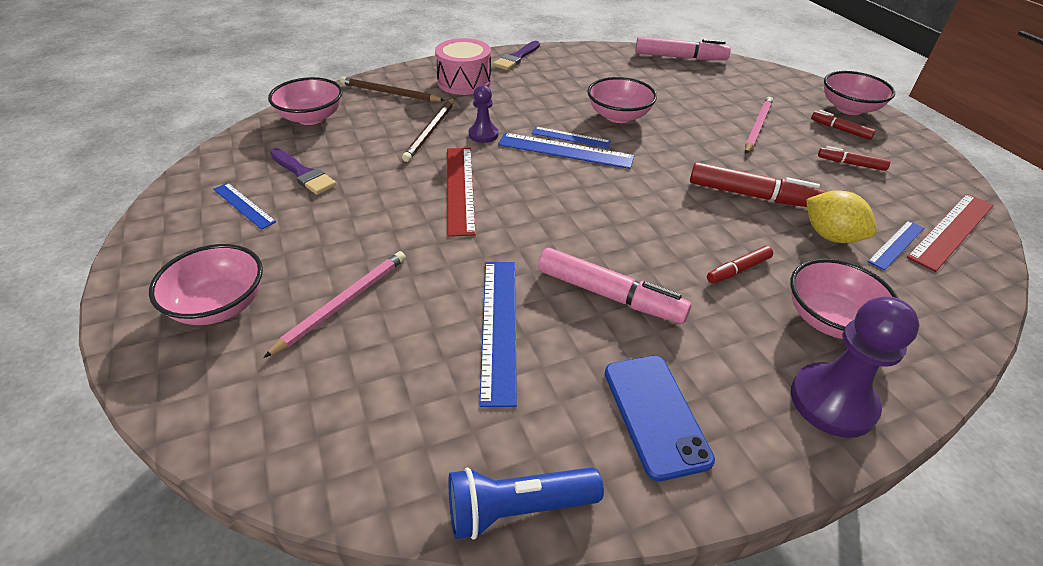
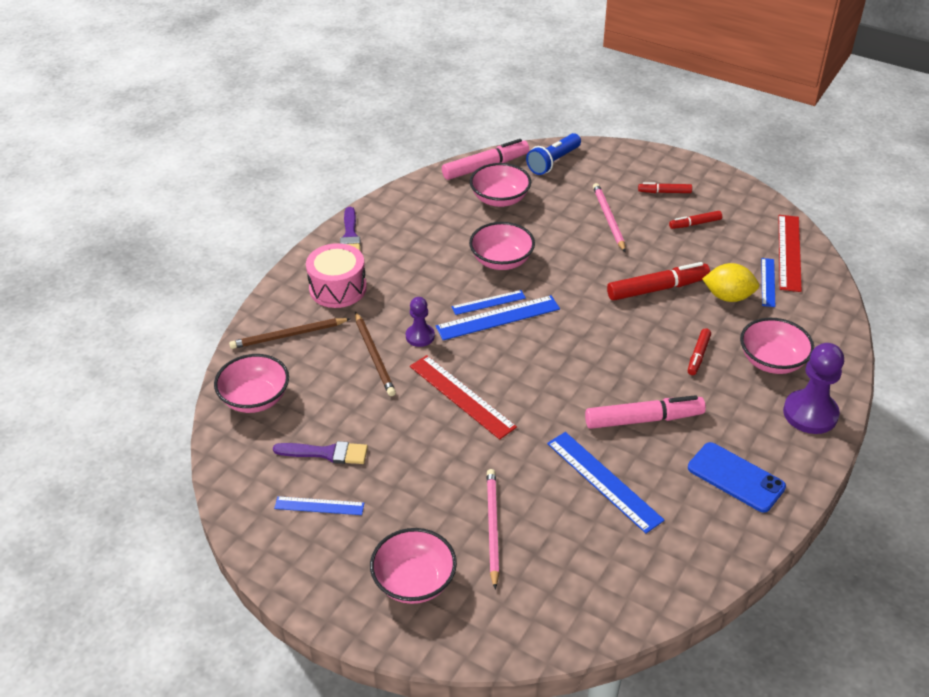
camera: 35 degrees left, 0 degrees up
(517, 508) = (718, 569): blue flashlight -> blue flashlight (553, 162)
(849, 108) = (654, 165): pink bowl -> pink bowl (500, 199)

